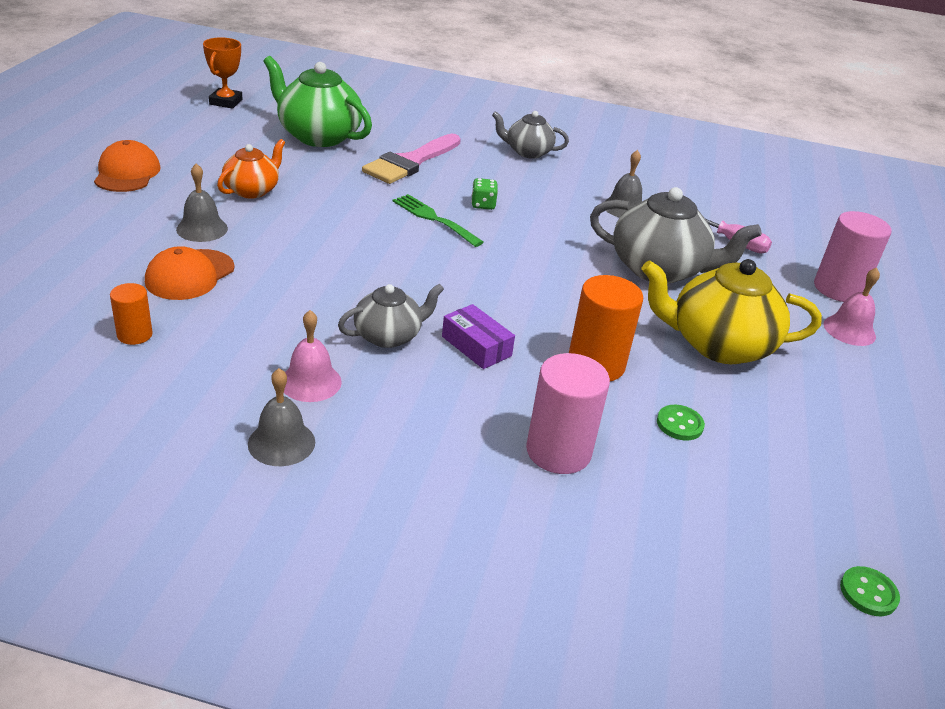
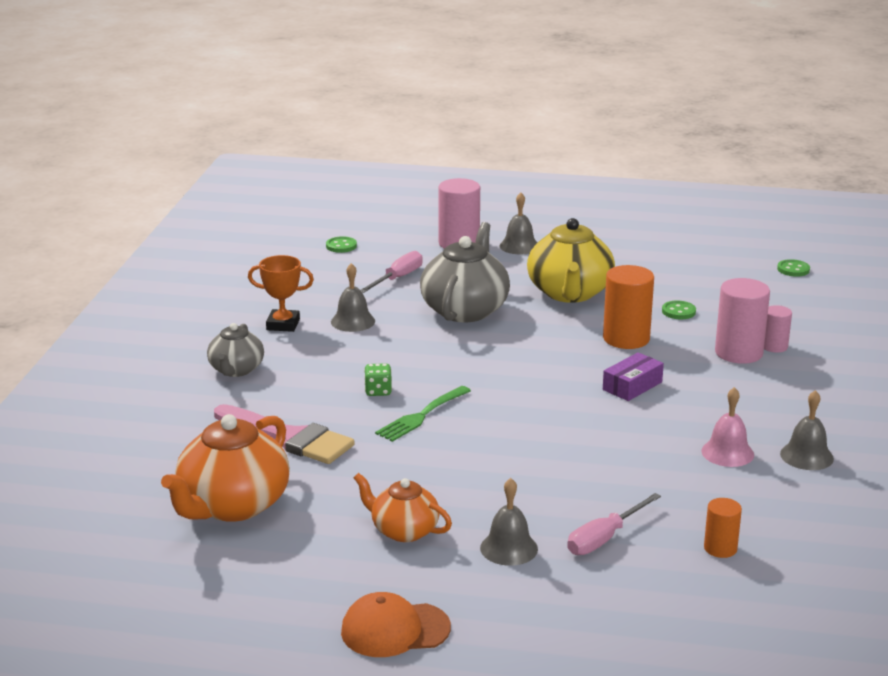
camera: 90 degrees left, 10 degrees down
(189, 275) = (604, 538): orange cap -> pink screwdriver
(226, 102) = (133, 595): orange trophy -> orange trophy (283, 324)
(318, 136) = (233, 505): green teapot -> orange teapot
(388, 336) = (642, 424): grey teapot -> none
(578, 492) = (774, 346): none -> pink cylinder
(801, 219) = (341, 246): none -> green button
(849, 330) = (519, 246): pink bell -> grey bell

